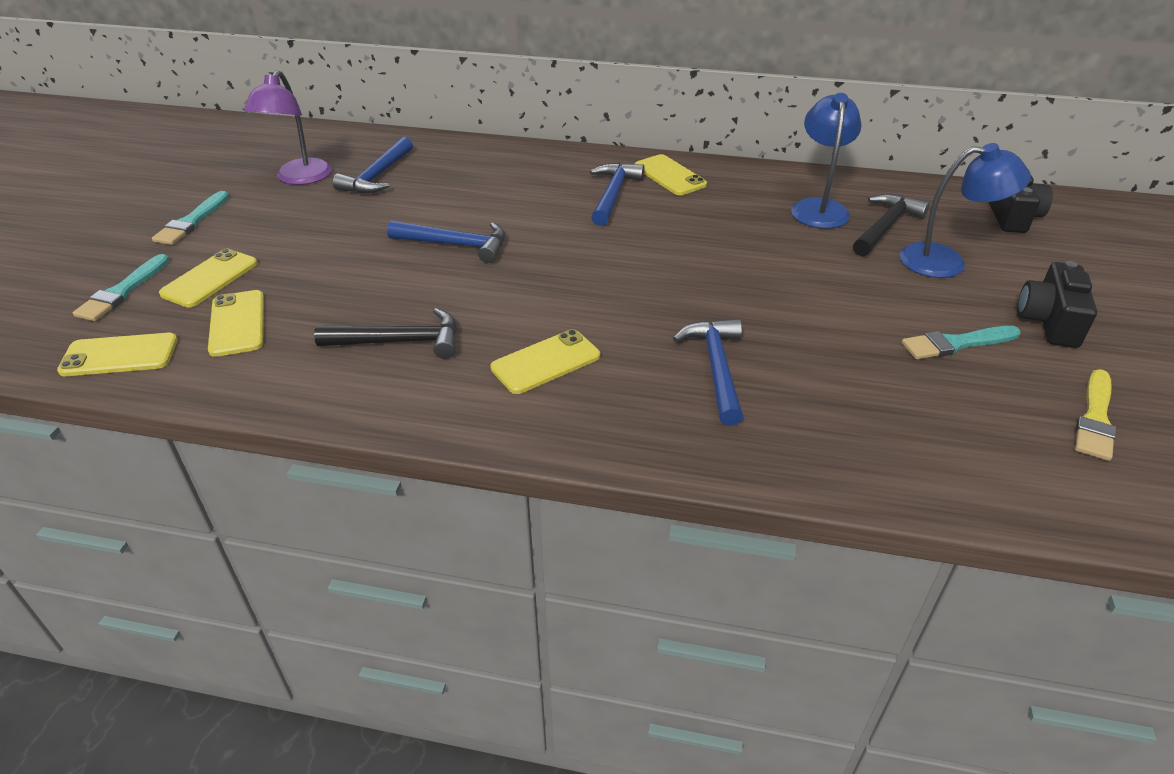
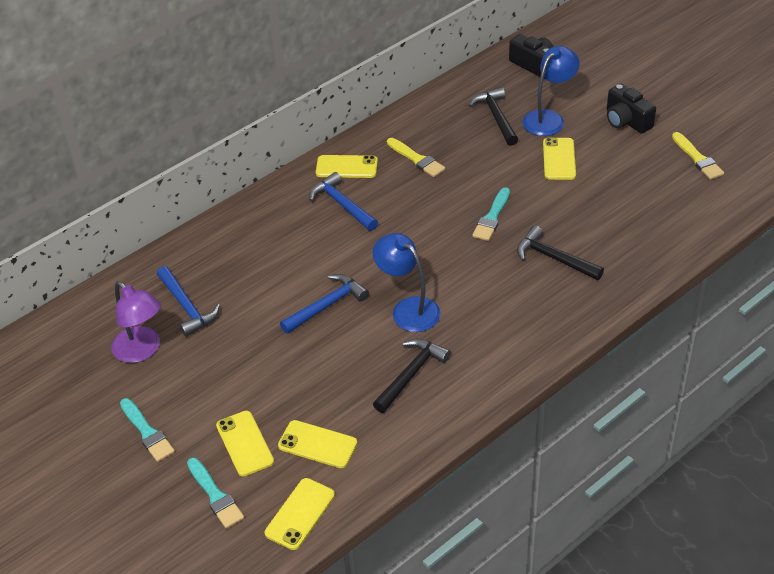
camera: 50 degrees left, 5 degrees up
(545, 362) = (488, 321): yellow phone -> yellow phone (559, 159)
(716, 368) = (553, 258): blue hammer -> black hammer
(741, 207) = (416, 159): none -> yellow brush
(819, 207) = (450, 129): blue lamp -> blue lamp (408, 309)
(956, 343) = (613, 163): turquoise brush -> turquoise brush (492, 217)

